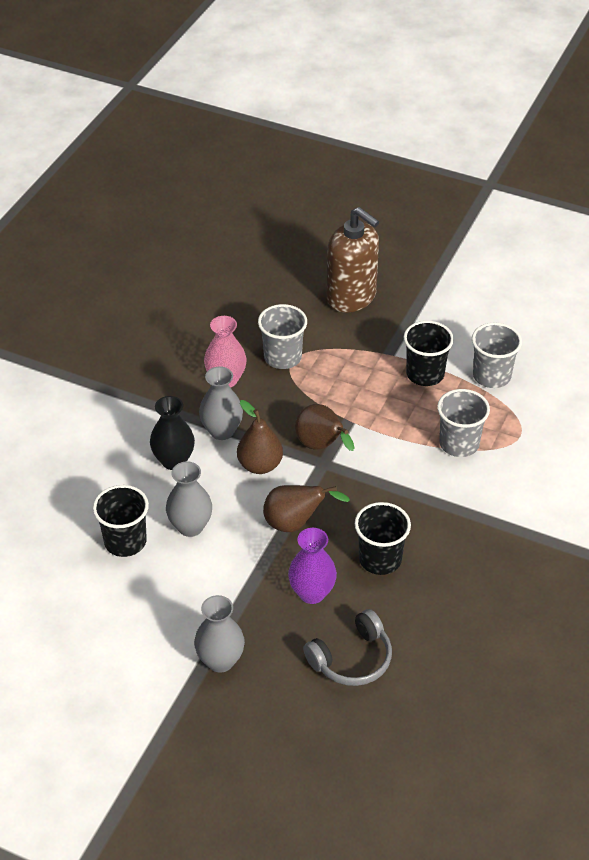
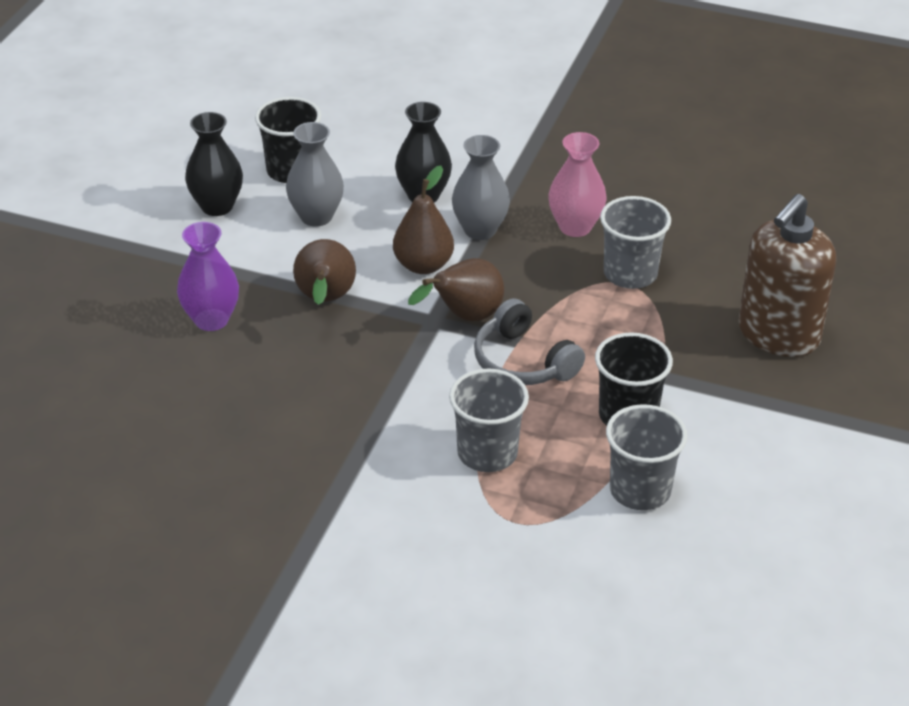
camera: 85 degrees right, 5 degrees down
(166, 591) = (217, 206): none -> black vase
(220, 661) = (114, 253): grey vase -> none
(352, 659) = (106, 357): grey headphones -> grey headphones (523, 362)
(380, 559) = (266, 377): black cup -> none

